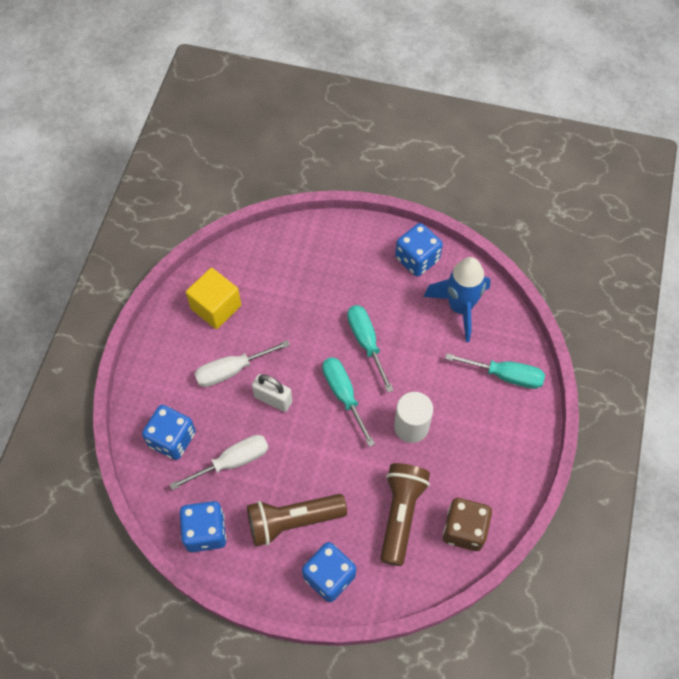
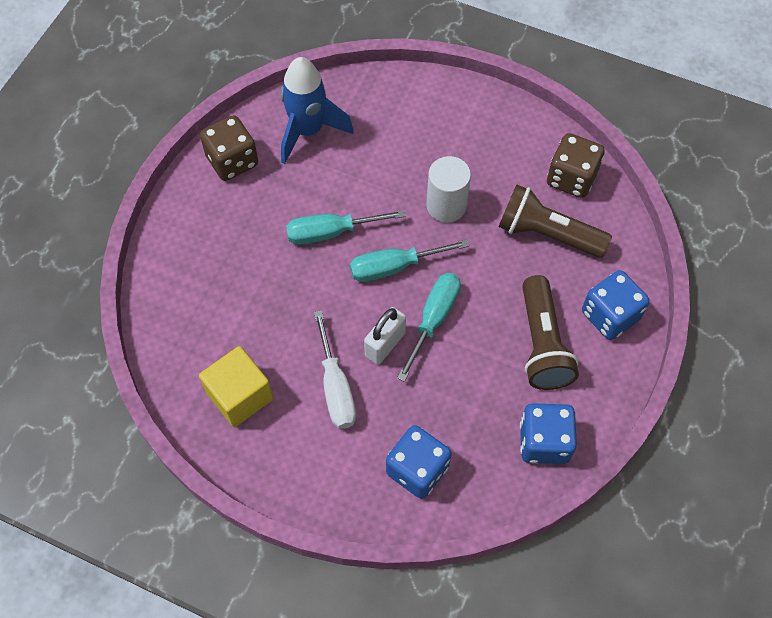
camera: 80 degrees left, 0 degrees up
(232, 462) = (459, 401): white screwdriver -> none
(417, 259) = (232, 161): blue dice -> brown dice
(505, 375) = (402, 106): turquoise screwdriver -> turquoise screwdriver (433, 319)

